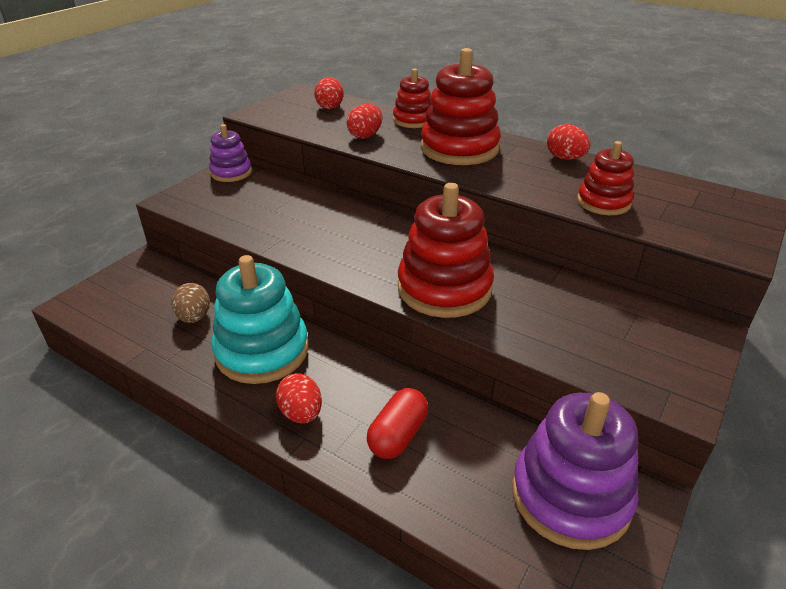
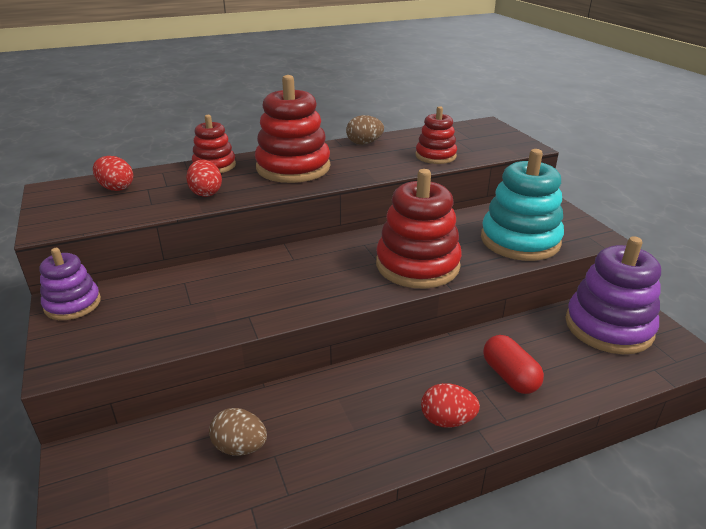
camera: 55 degrees left, 5 degrees down
(262, 351) = (344, 415): turquoise stacking toy -> turquoise stacking toy (520, 240)
(565, 158) = (364, 143): red egg -> brown egg

